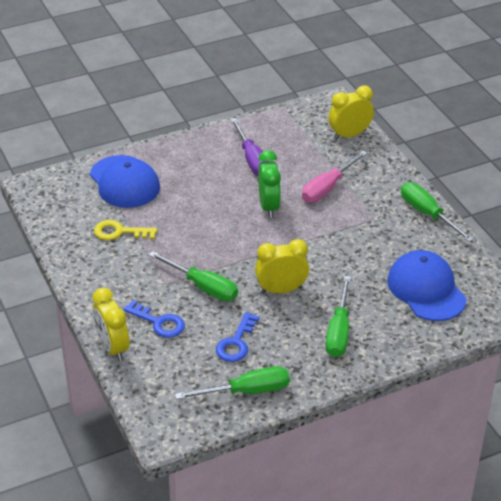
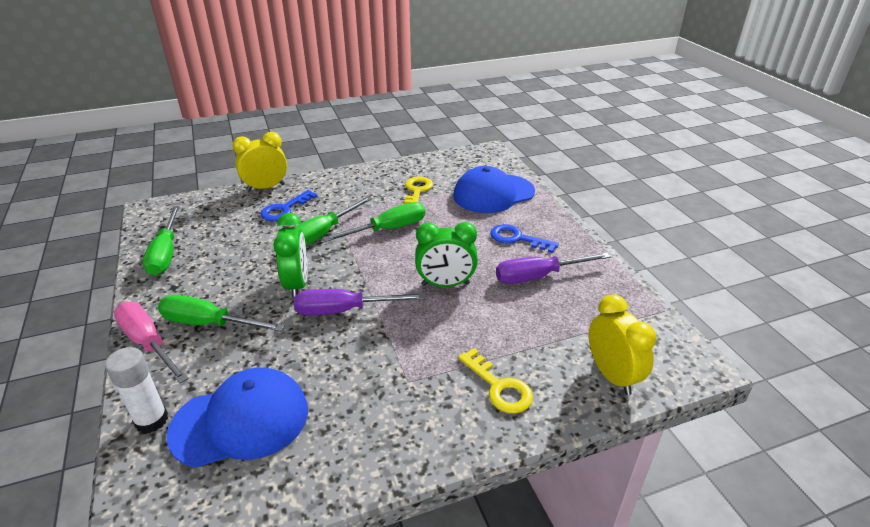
camera: 95 degrees right, 5 degrees down
(236, 342) = (234, 250): blue key -> blue key (517, 238)
(281, 290) = (297, 284): yellow clock -> green clock
(309, 257) = (344, 311): none -> purple screwdriver
(328, 188) = (481, 339): pink screwdriver -> pink screwdriver (148, 343)
(370, 180) = (499, 387): none -> yellow key
(427, 214) = (409, 450): green screwdriver -> green screwdriver (388, 229)
(437, 333) = (151, 420): none -> white glue stick

